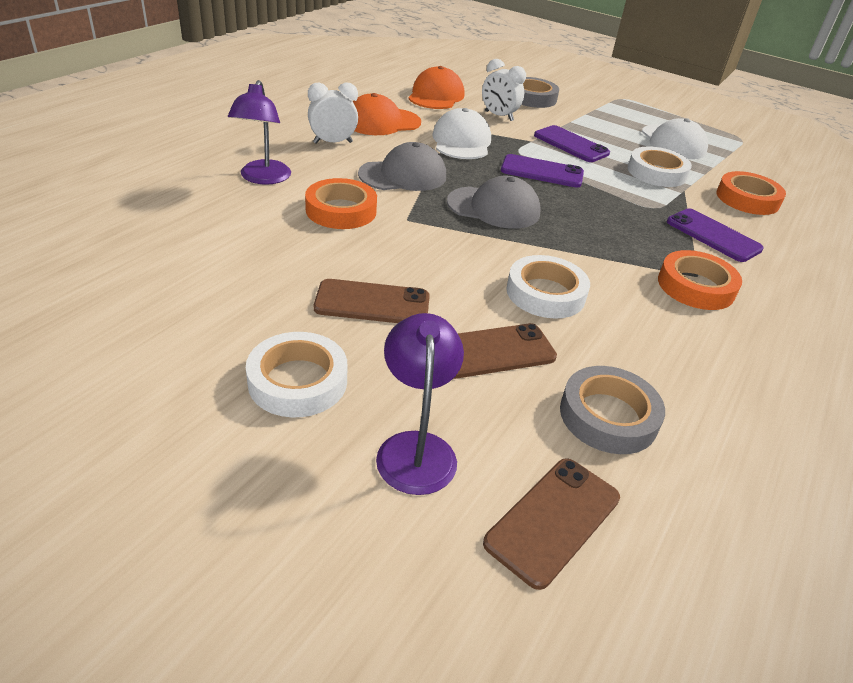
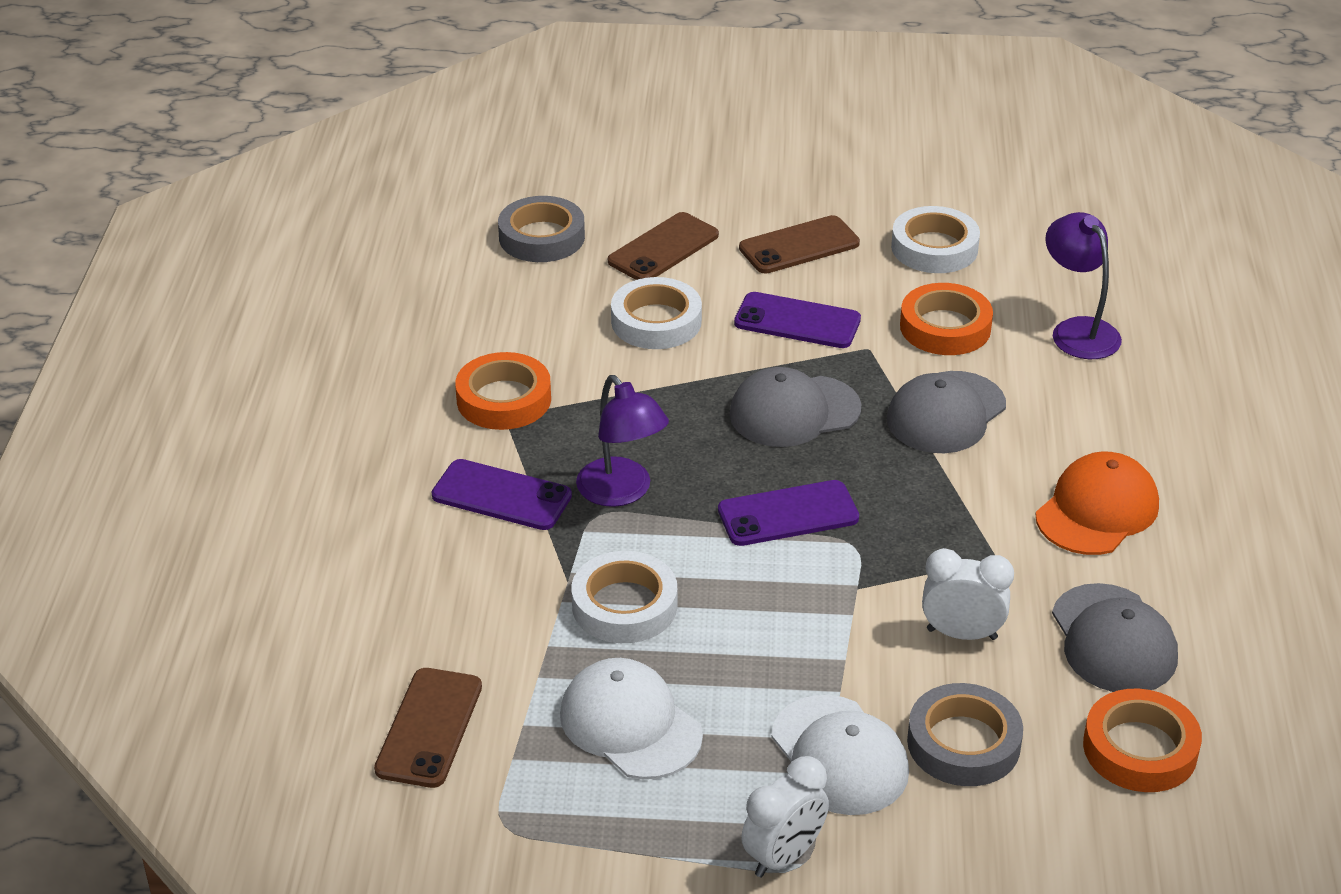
camera: 155 degrees right, 0 degrees up
(298, 381) = (785, 172): white tape -> white tape (934, 248)
(333, 143) = (1095, 429): white clock -> white clock (783, 856)
(416, 448) = (665, 168): purple lamp -> purple lamp (622, 492)
(436, 96) = (1113, 639): orange cap -> grey cap
(461, 141) = (949, 525): white cap -> white cap (839, 756)
(553, 520) = (549, 166): brown phone -> brown phone (429, 728)
(571, 144) = (793, 612): purple phone -> purple phone (797, 321)
(747, 199) = (465, 608): orange tape -> orange tape (1140, 749)

